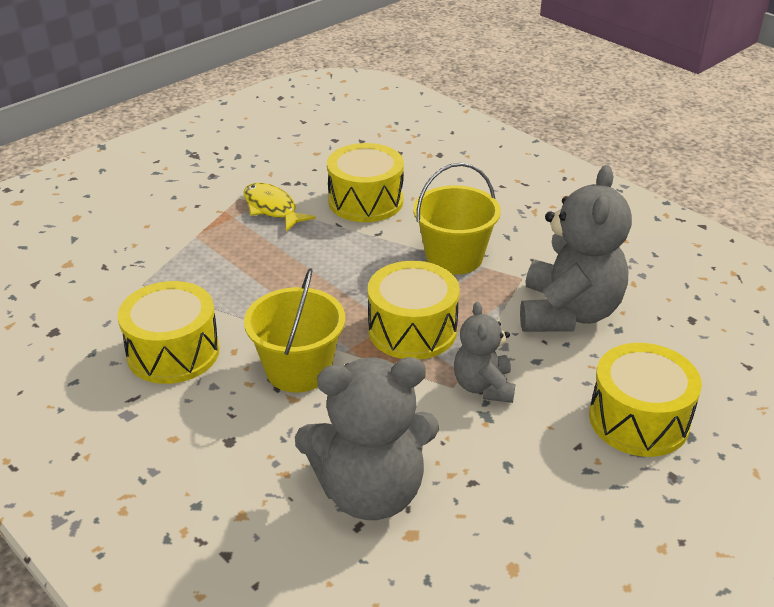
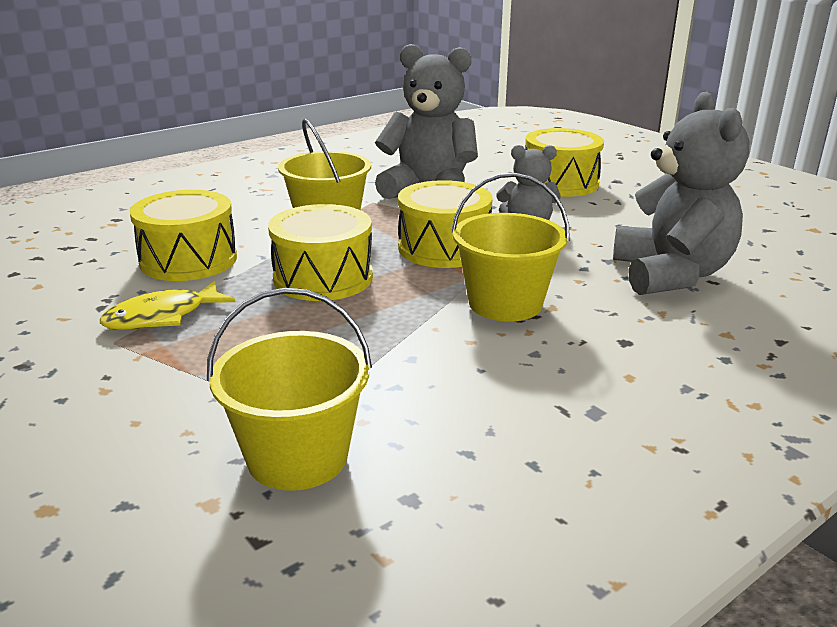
camera: 85 degrees left, 10 degrees down
(101, 286) = (297, 457): none -> yellow bucket
(173, 352) = (470, 382): yellow drum -> yellow drum (323, 278)

